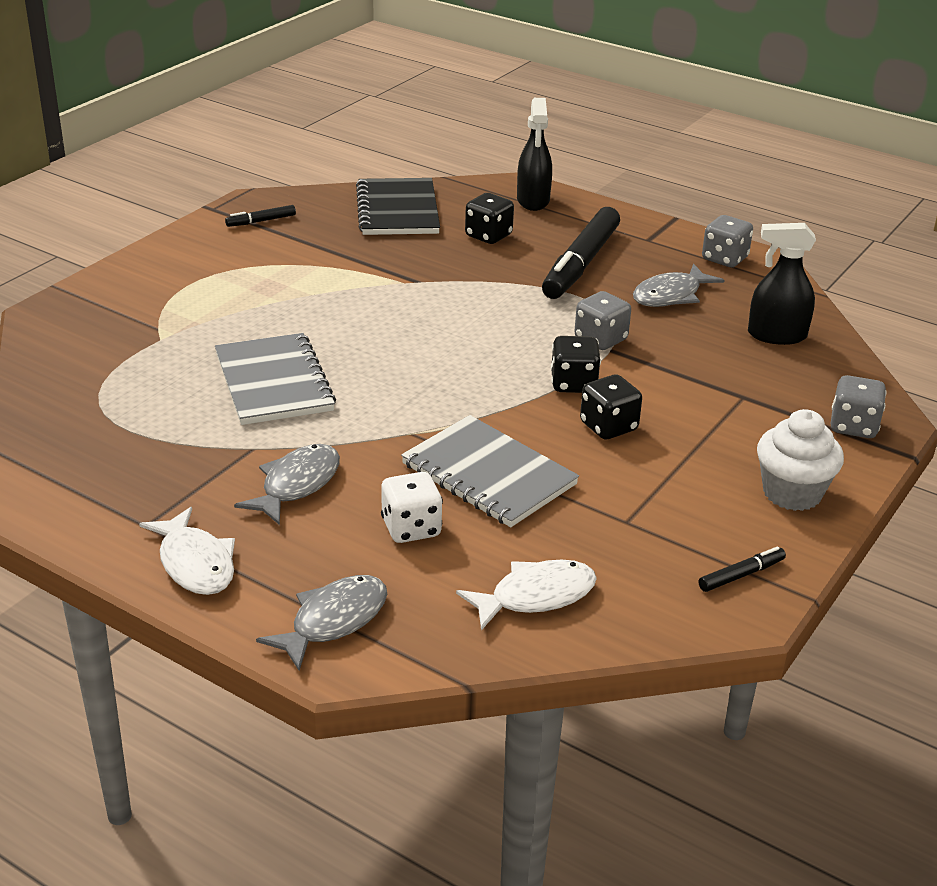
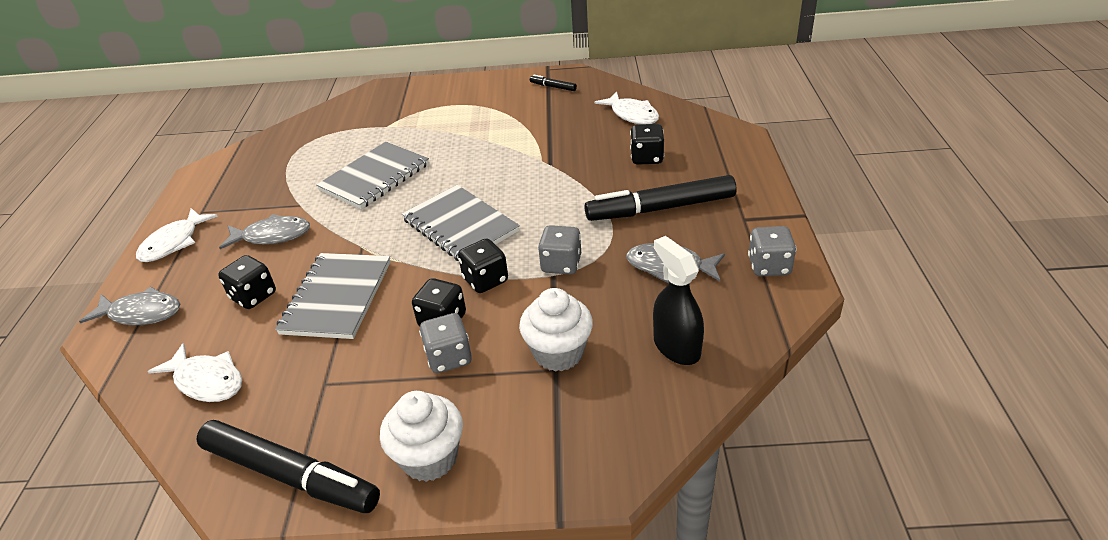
camera: 60 degrees right, 5 degrees up
(397, 210) = (632, 115): black notebook -> white fish
(411, 528) = (253, 296): white dice -> black dice
(459, 365) = (460, 226): none -> grey notebook
(533, 201) = (725, 150): black spray bottle -> none
(725, 387) = (558, 353): none -> white cupcake
(741, 575) = (290, 475): black marker -> black marker, size x2.31
(853, 426) = (572, 455): grey dice -> grey dice (449, 358)

